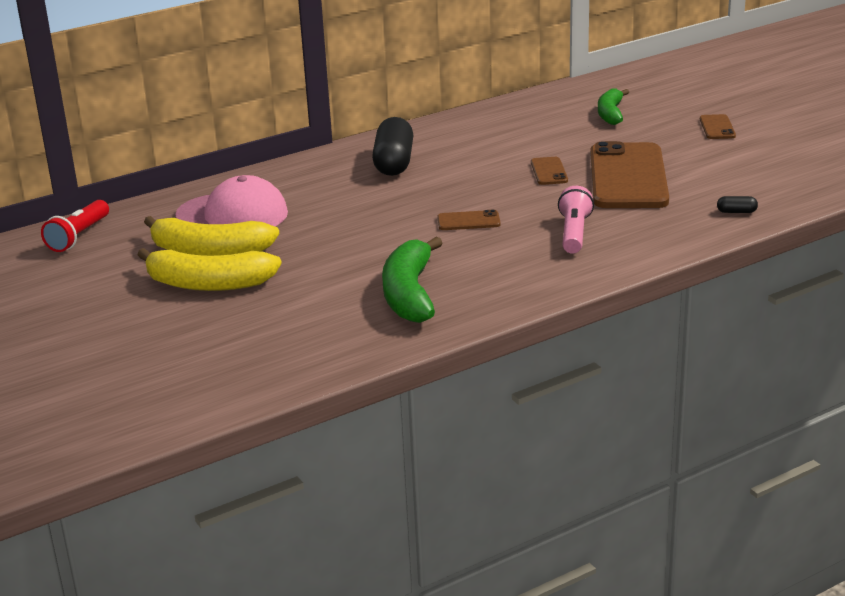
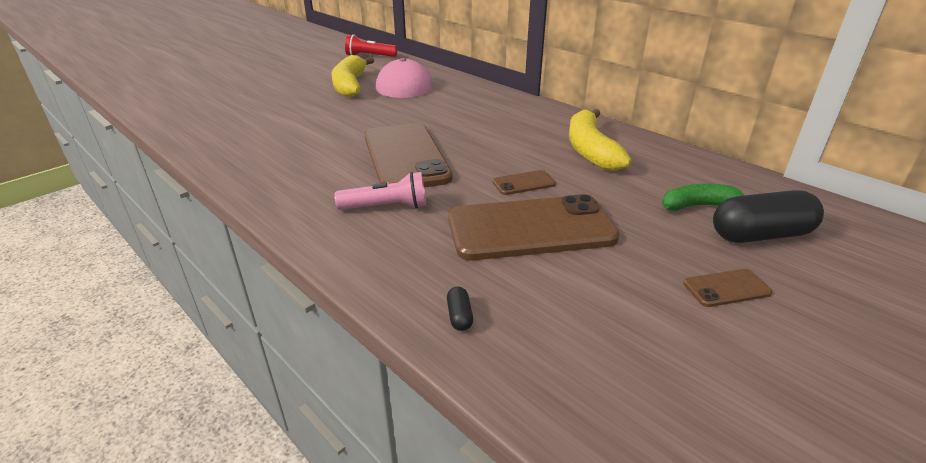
camera: 75 degrees right, 5 degrees up
(209, 284) = (305, 91): yellow banana -> yellow banana (590, 150)
(394, 163) = (509, 118): black capsule -> black capsule (760, 235)
(409, 294) = (277, 148): green banana -> none
(468, 221) = (406, 157): brown phone -> brown phone, size x2.37

